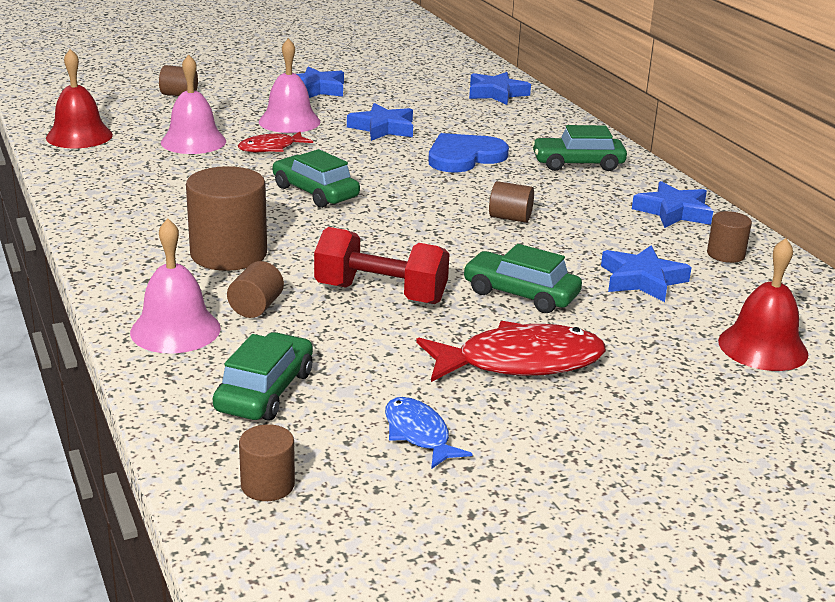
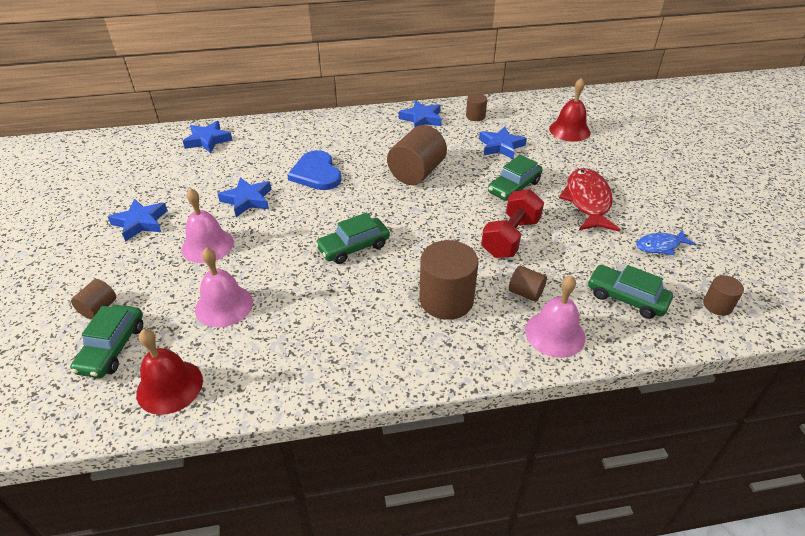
camera: 75 degrees left, 15 degrees up
(271, 148) = (260, 261): red fish -> none
(510, 218) = (416, 173): brown cylinder -> brown cylinder, size x1.95
(577, 163) = (345, 134): green car -> green car (112, 348)

